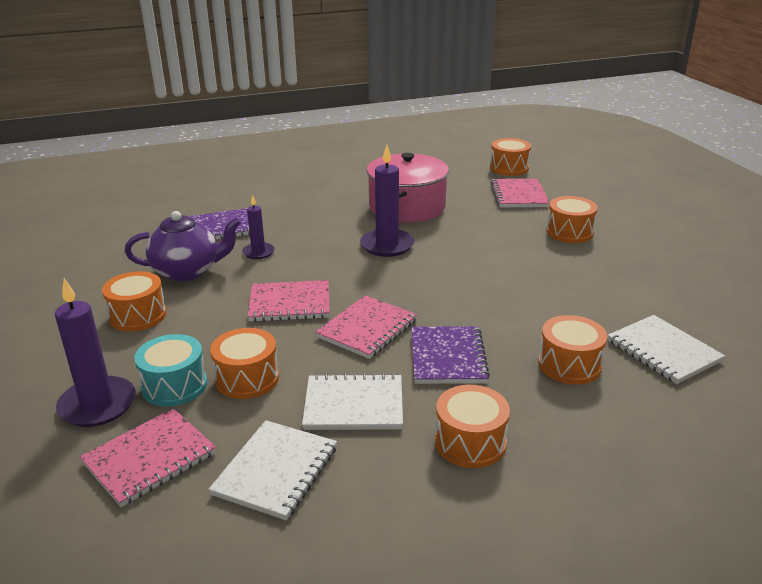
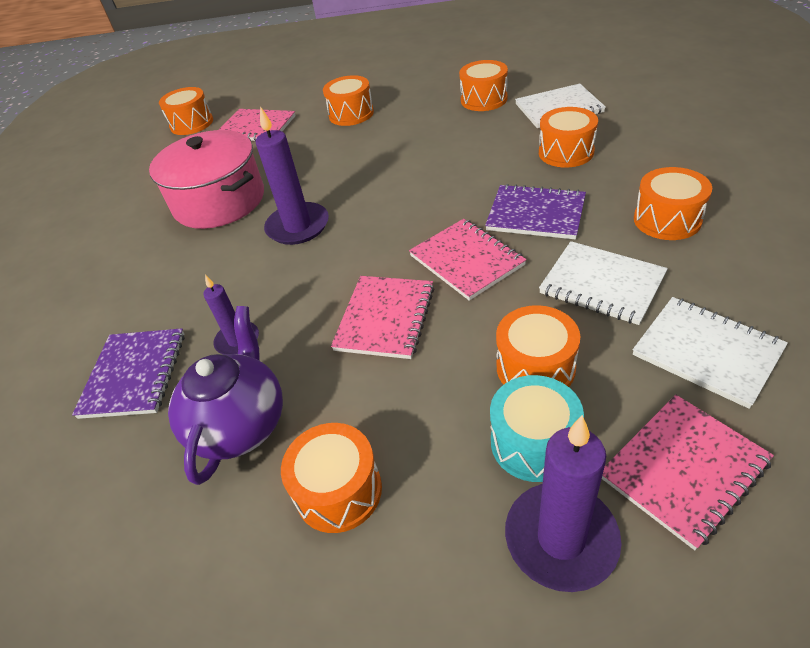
camera: 65 degrees left, 15 degrees up
(150, 459) = (683, 470): pink notebook -> pink notebook turned 75 degrees clockwise
(354, 405) = (601, 284): white notebook -> white notebook turned 75 degrees counterclockwise
(649, 299) = (484, 99): none -> orange drum

